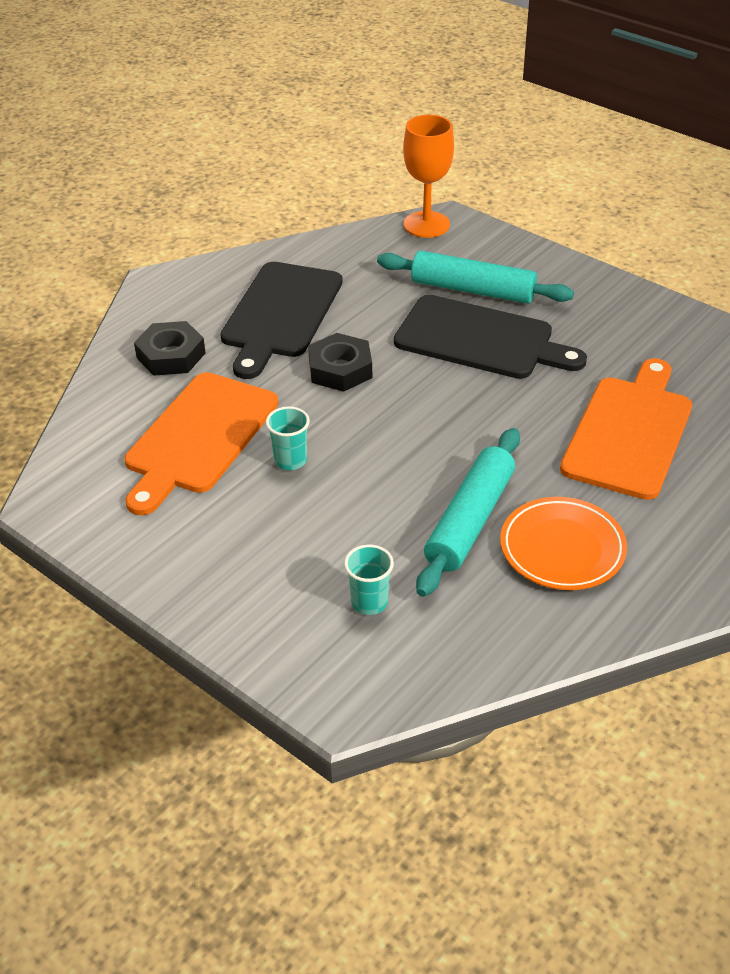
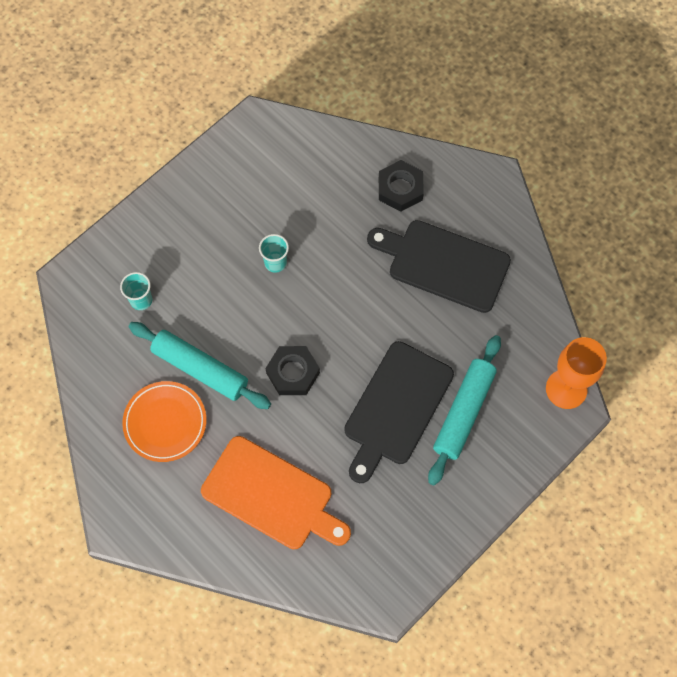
camera: 95 degrees right, 25 degrees up
(198, 437) = (307, 206): orange cutting board -> none
(340, 369) = (370, 302): black nut -> black nut (293, 373)

